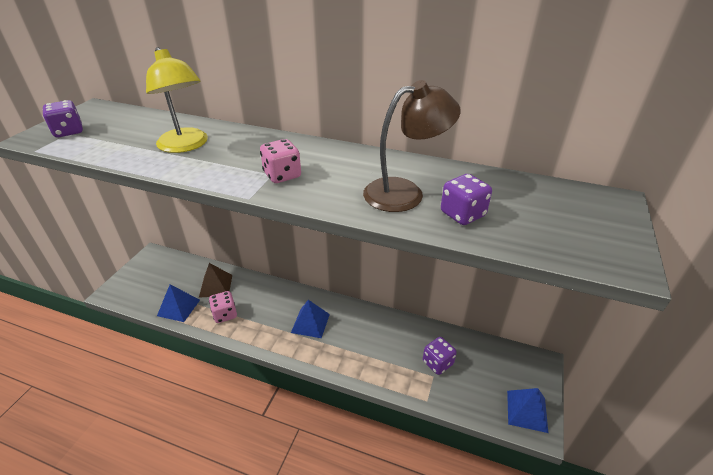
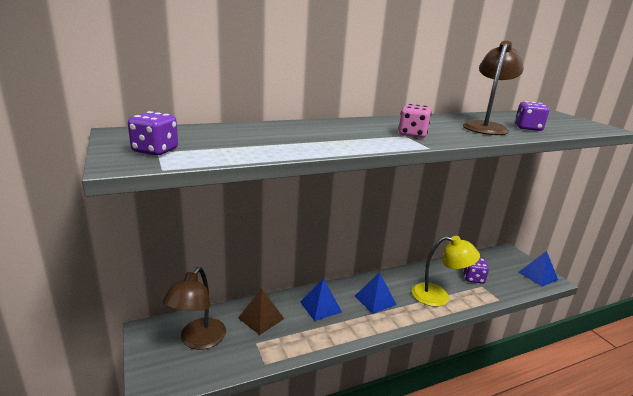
camera: 45 degrees left, 15 degrees down
(164, 278) = (198, 340): none -> brown lamp
(178, 307) = (253, 353): blue pyramid -> blue pyramid (320, 307)
(186, 146) = (302, 136): yellow lamp -> yellow lamp (438, 296)
(225, 314) = (304, 332): pink dice -> none

